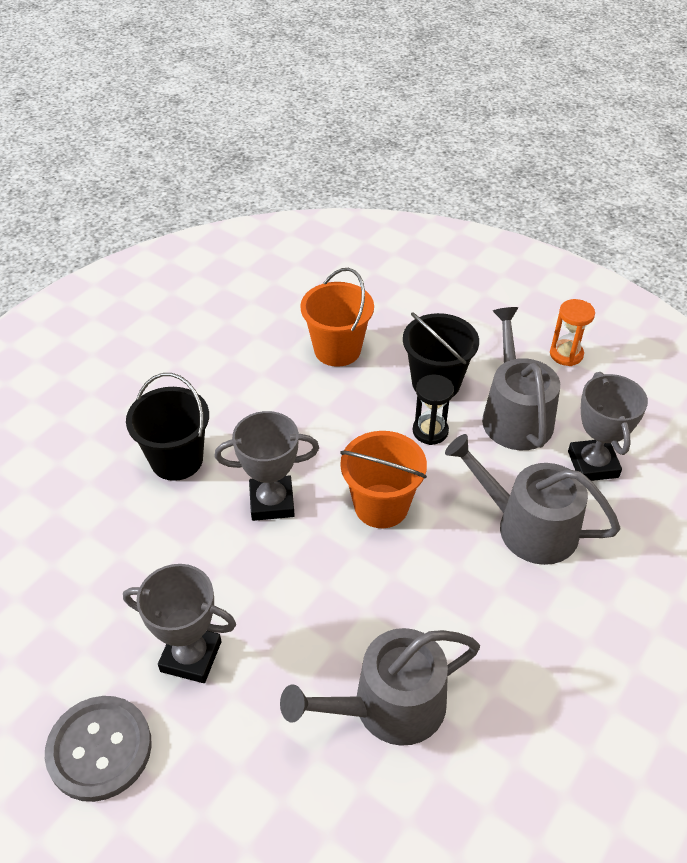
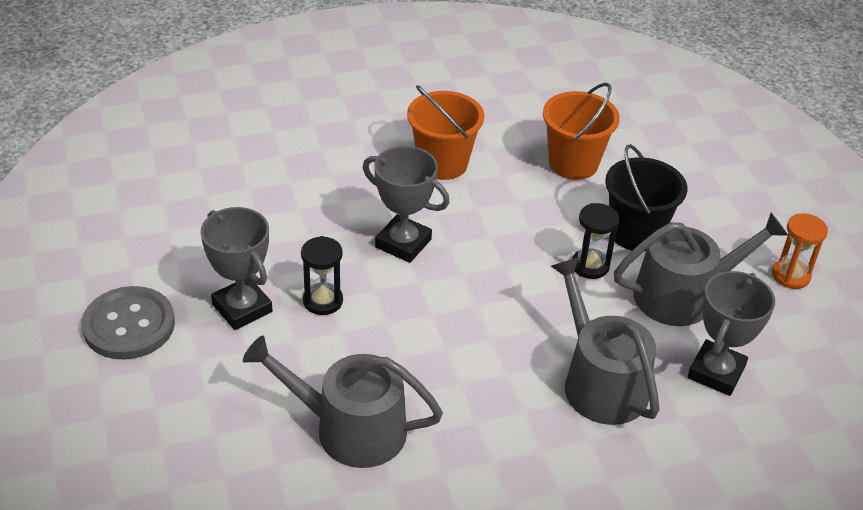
camera: 35 degrees right, 5 degrees down
(177, 460) = (360, 175): black bucket -> none
(255, 601) = (323, 301): none -> black hourglass
(381, 506) = (488, 295): orange bucket -> orange bucket (442, 163)
(515, 414) = (683, 295): grey watering can -> grey watering can turned 45 degrees clockwise

